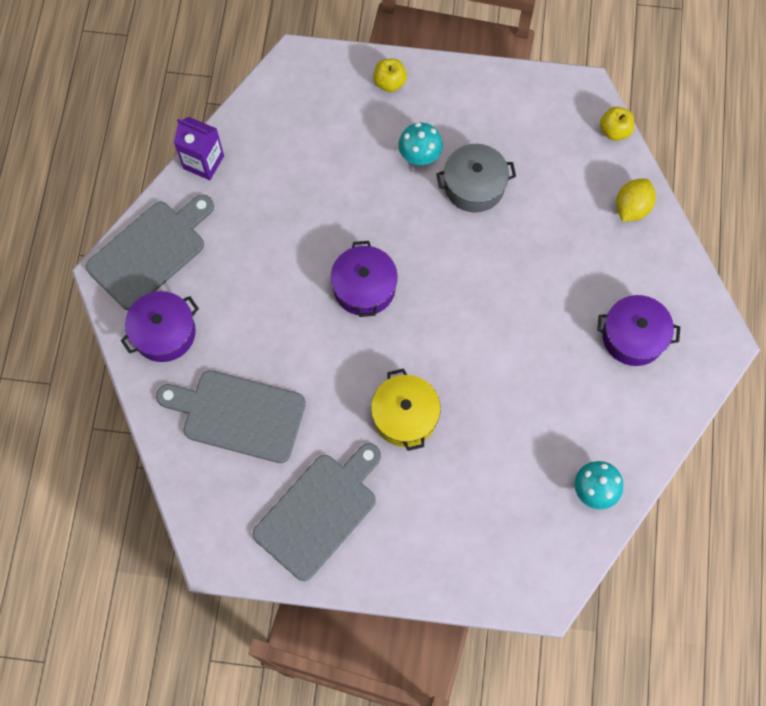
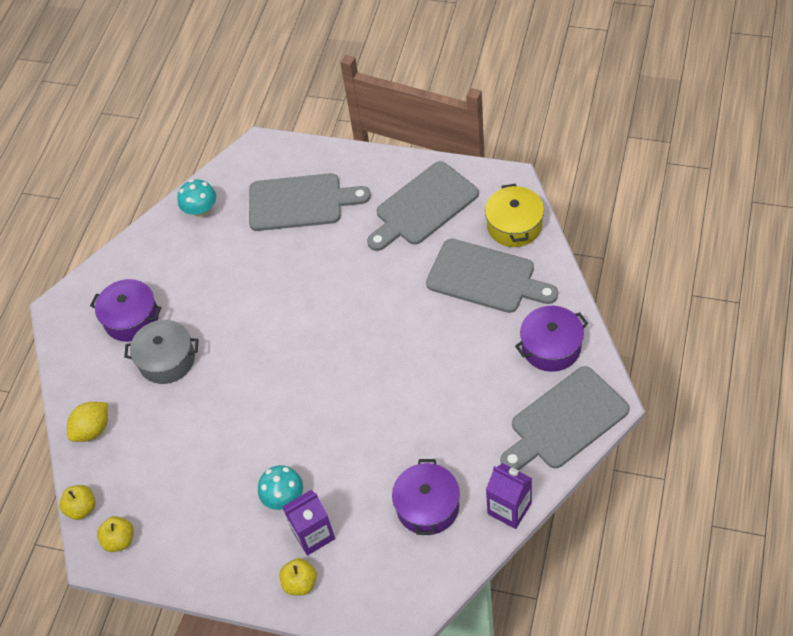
camera: 165 degrees left, 15 degrees down
(364, 287) = (360, 374): purple pot -> purple pot (427, 506)
(385, 124) = (313, 534): none -> purple carton
(405, 416) = (342, 269): yellow pot -> yellow pot (514, 225)
(472, 509) = (300, 202): none -> grey cutting board
(474, 186) = (236, 462): grey pot -> grey pot (167, 360)
(567, 105) = (119, 540): none -> yellow apple

